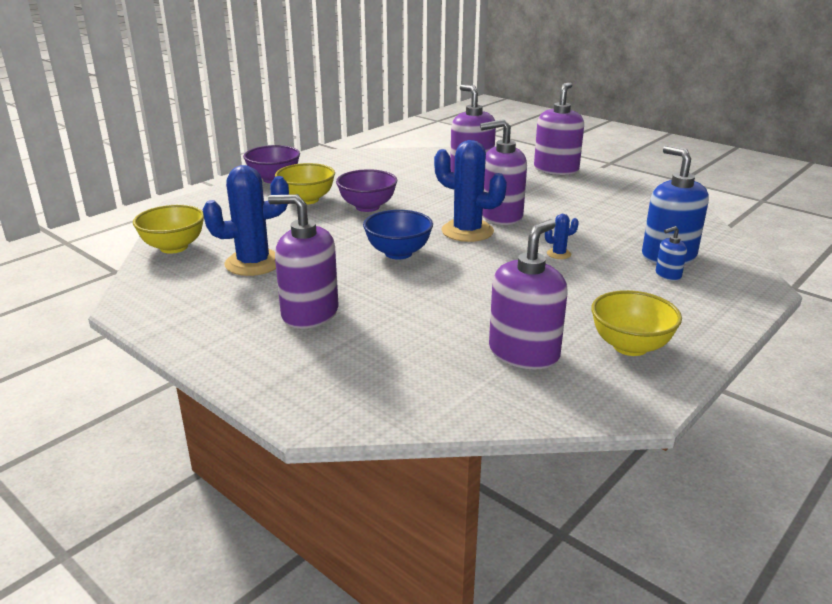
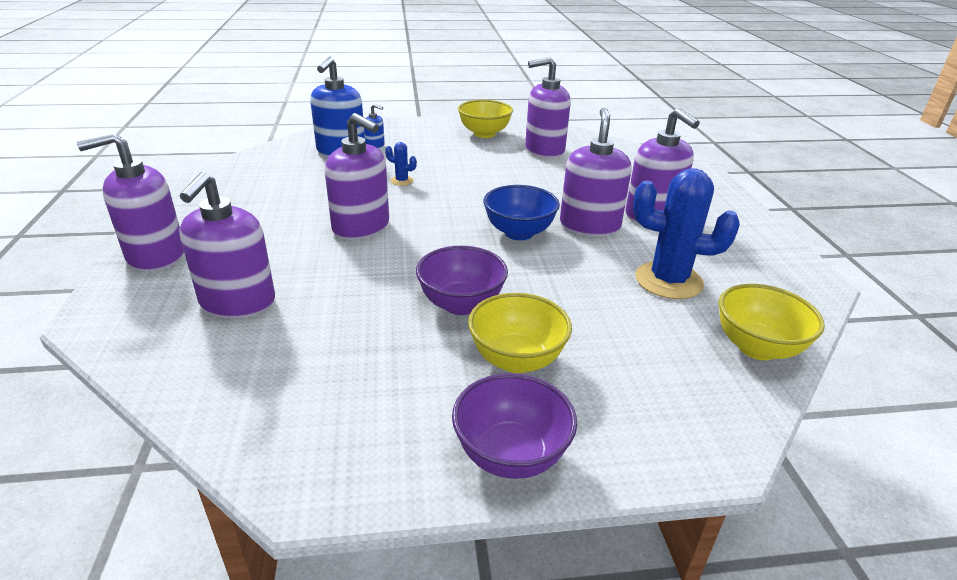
camera: 140 degrees left, 5 degrees up
(353, 280) = (589, 226): none -> purple soap dispenser
(467, 231) = (423, 226): blue cactus -> none

